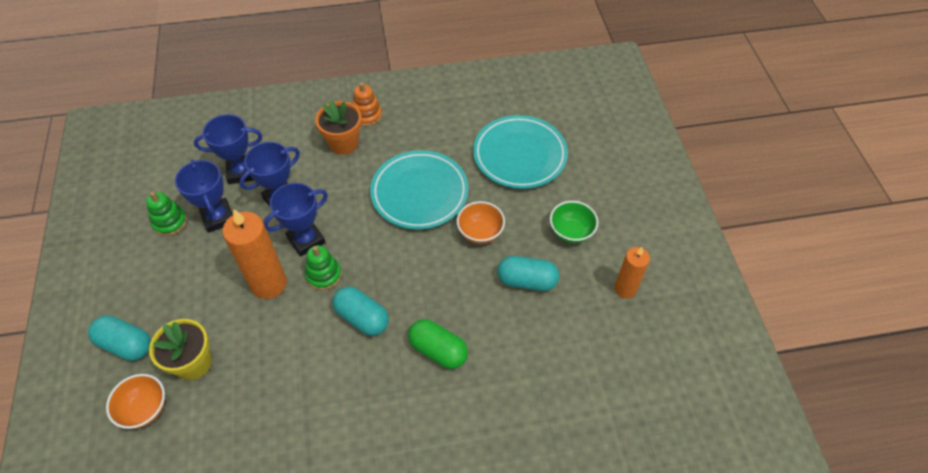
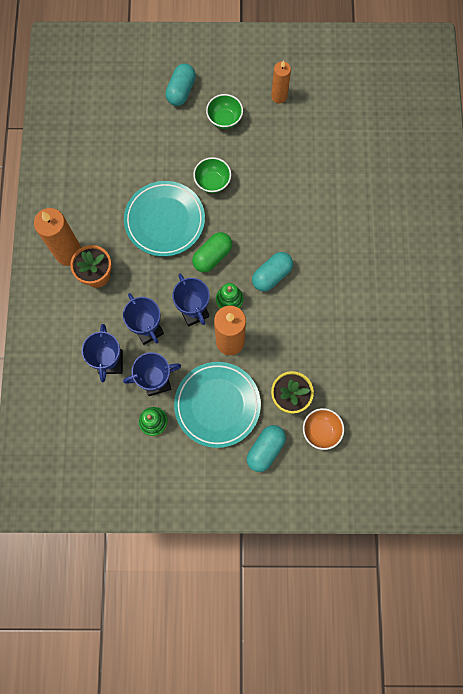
camera: 80 degrees left, 20 degrees up
(366, 115) = (69, 253): orange stacking toy -> orange candle
(438, 350) = (306, 227): green capsule -> green capsule (212, 256)
(480, 233) = (212, 182): orange bowl -> green bowl
(519, 155) = (142, 139): turquoise plate -> turquoise plate (217, 405)
(527, 281) = (260, 158): turquoise capsule -> turquoise capsule (181, 91)

